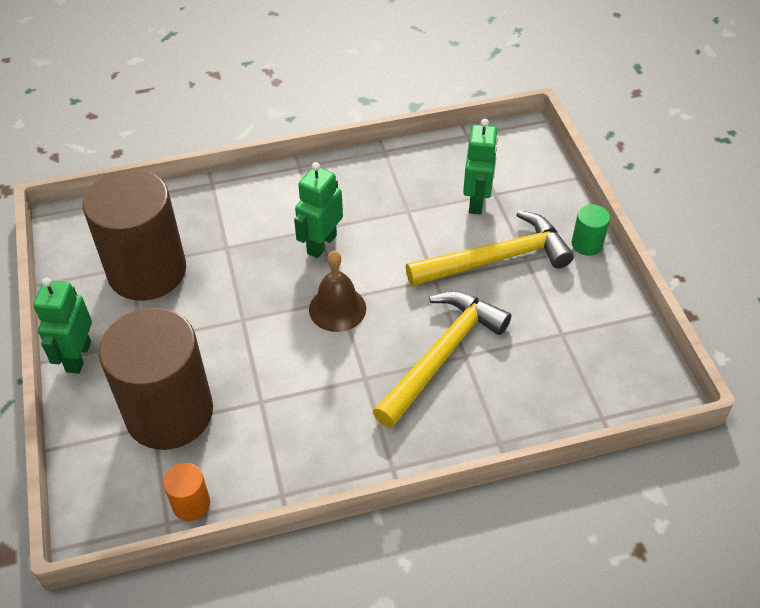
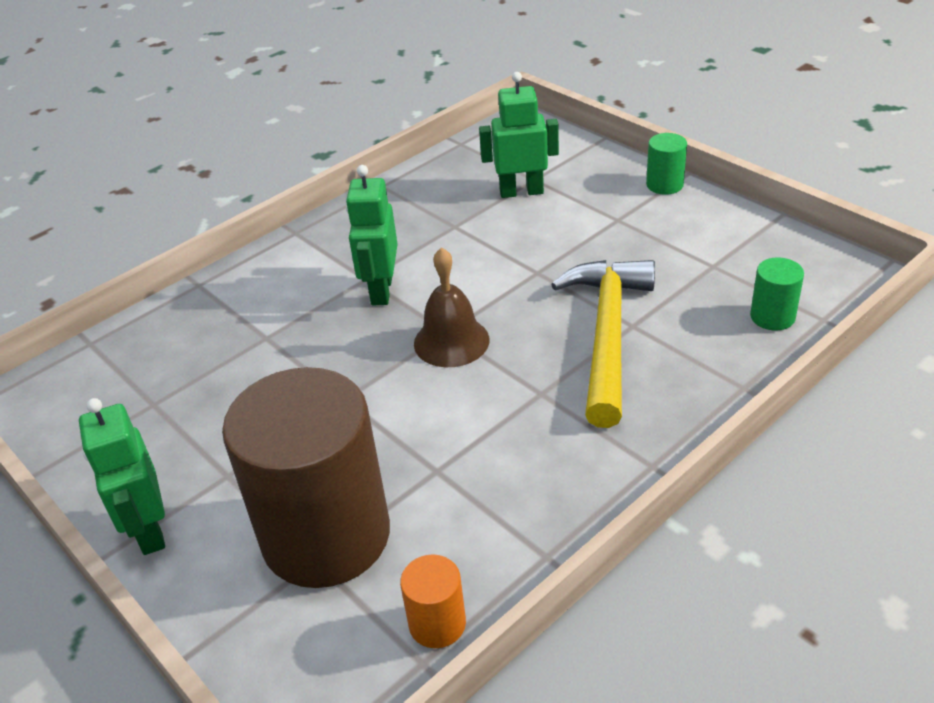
camera: 25 degrees left, 10 degrees down
(147, 271) = (179, 400): brown cylinder -> none
(477, 201) = (521, 192): green robot -> green robot turned 75 degrees counterclockwise
(496, 259) = (586, 230): yellow hammer -> none
(567, 398) = (772, 316): none -> green cylinder

